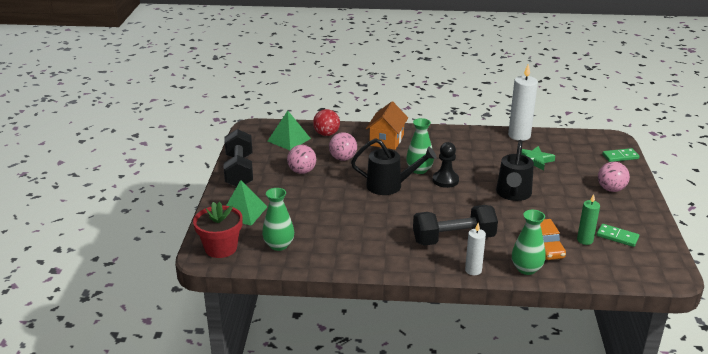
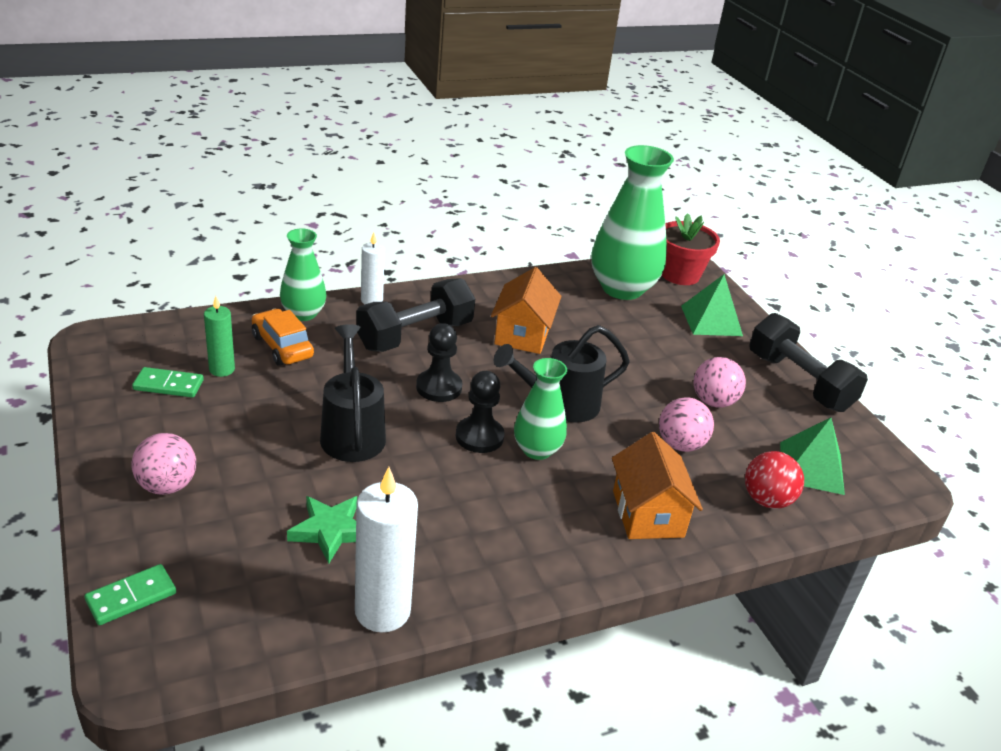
camera: 150 degrees right, 5 degrees up
(279, 245) = (622, 288): green vase -> green vase, size x1.78
(380, 227) = (523, 334): none -> orange house
(454, 206) = (439, 387): none -> black pawn

